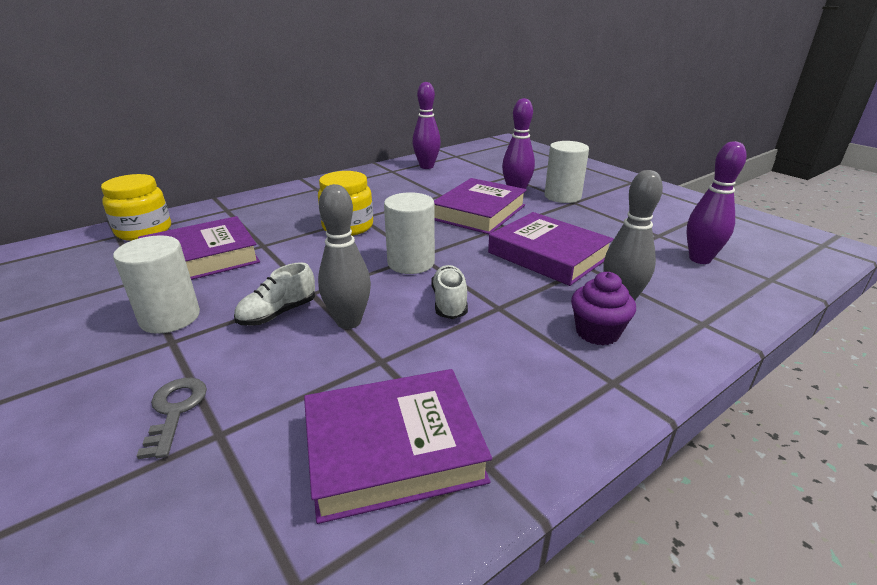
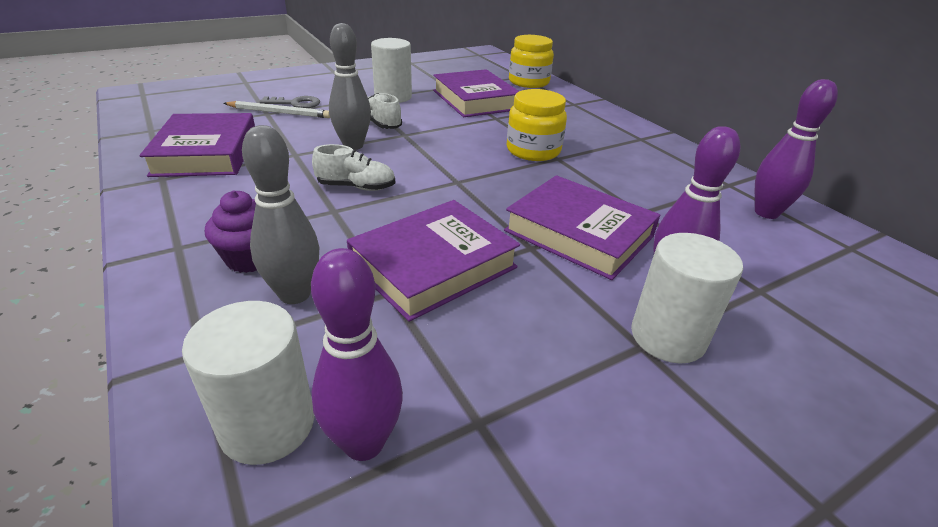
camera: 95 degrees right, 5 degrees up
(219, 418) = (279, 112): none -> white pencil
(411, 263) = (442, 176): white cylinder -> white cylinder (268, 425)

